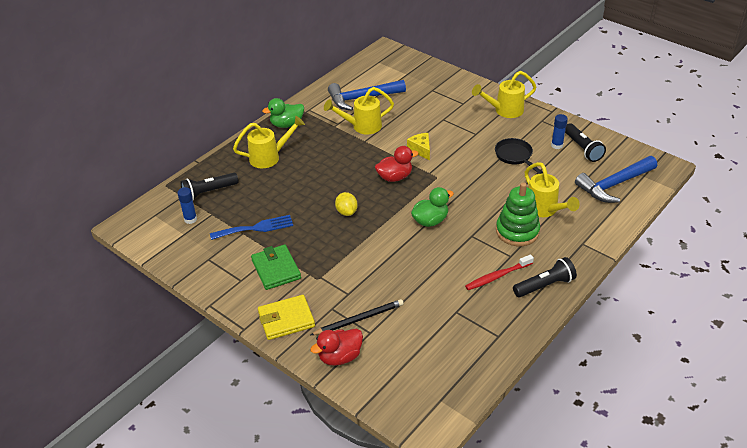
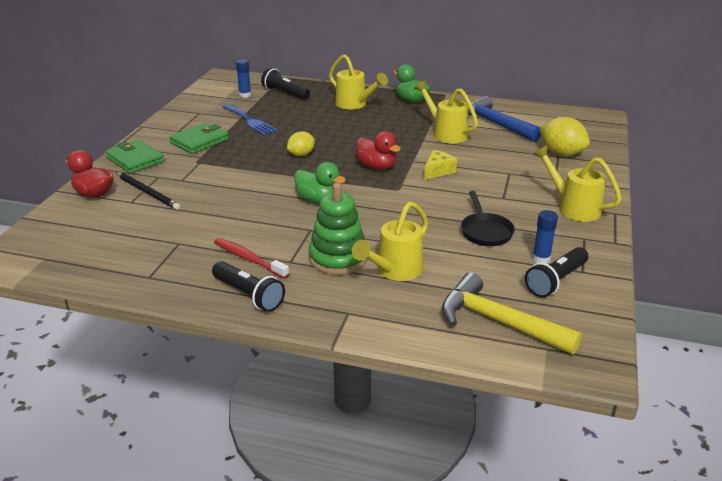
camera: 65 degrees right, 10 degrees down
(286, 319) = (135, 160): yellow wallet -> green wallet
(429, 87) = (561, 153): none -> yellow lemon
(515, 156) = (485, 231): black pan -> black pan turned 135 degrees clockwise
(614, 185) = (498, 322): blue hammer -> yellow hammer

